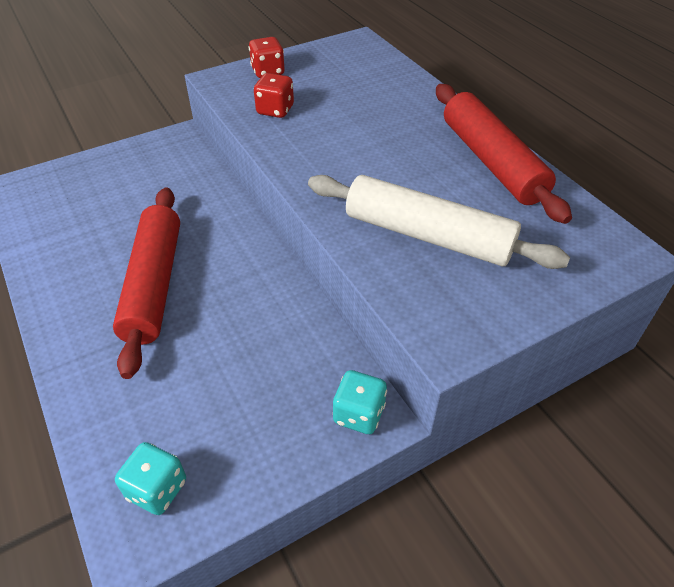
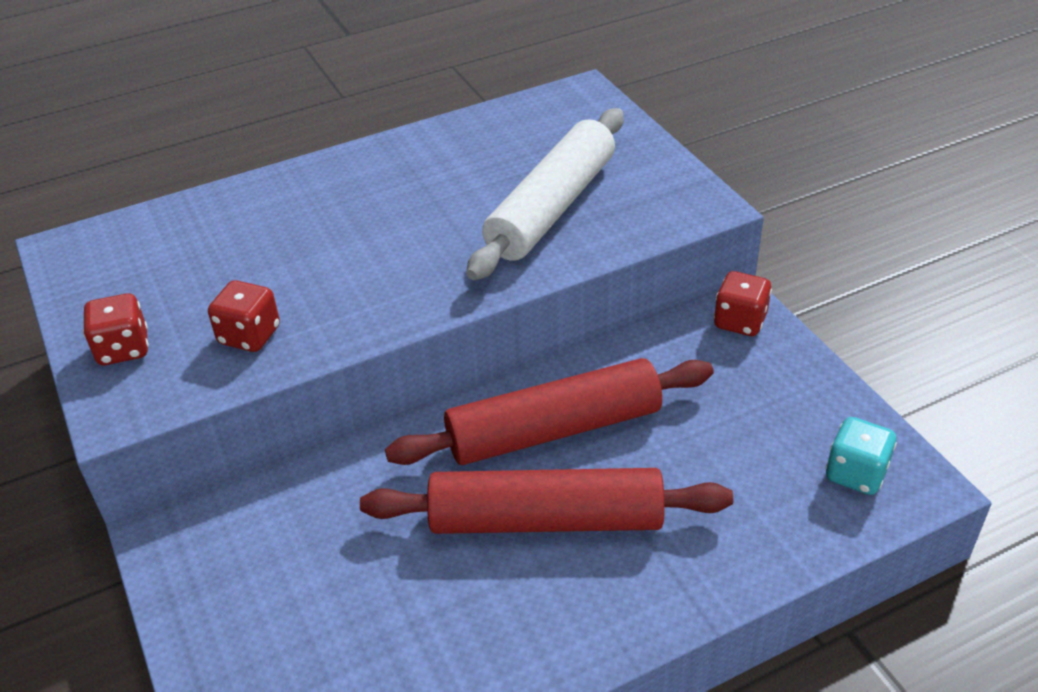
camera: 85 degrees left, 5 degrees down
(359, 414) = (740, 321): turquoise dice -> red dice
(491, 162) = (424, 153): red rolling pin -> red rolling pin (554, 430)

